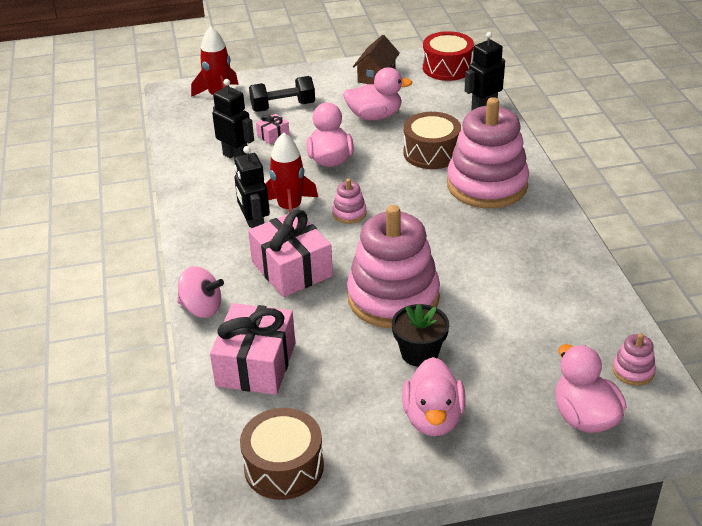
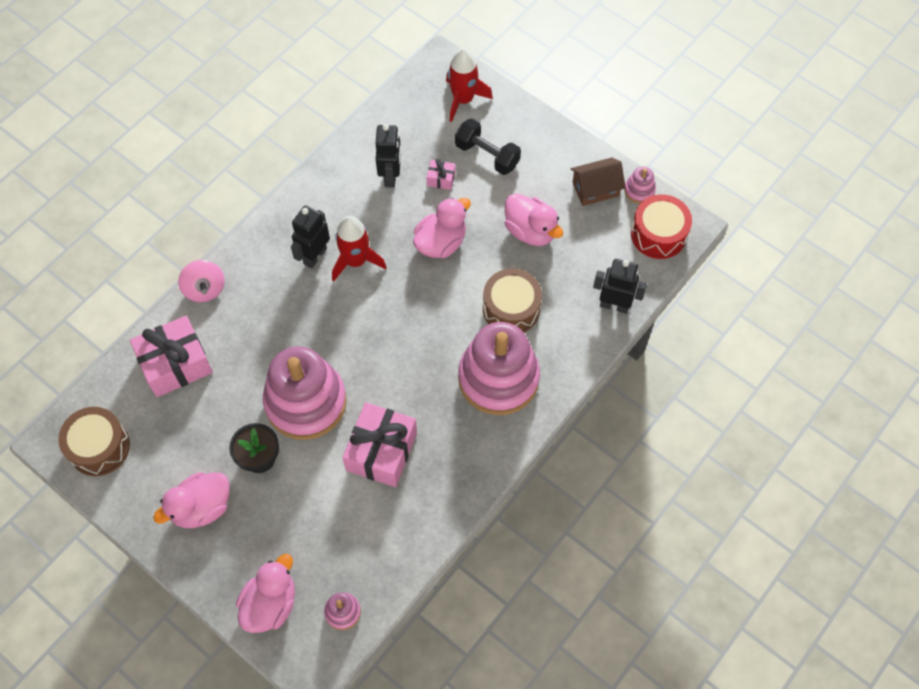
camera: 50 degrees right, 25 degrees up
(292, 269) = (287, 314): pink gift -> pink gift (381, 451)
(349, 213) = (382, 305): pink stacking toy -> pink stacking toy (639, 190)

